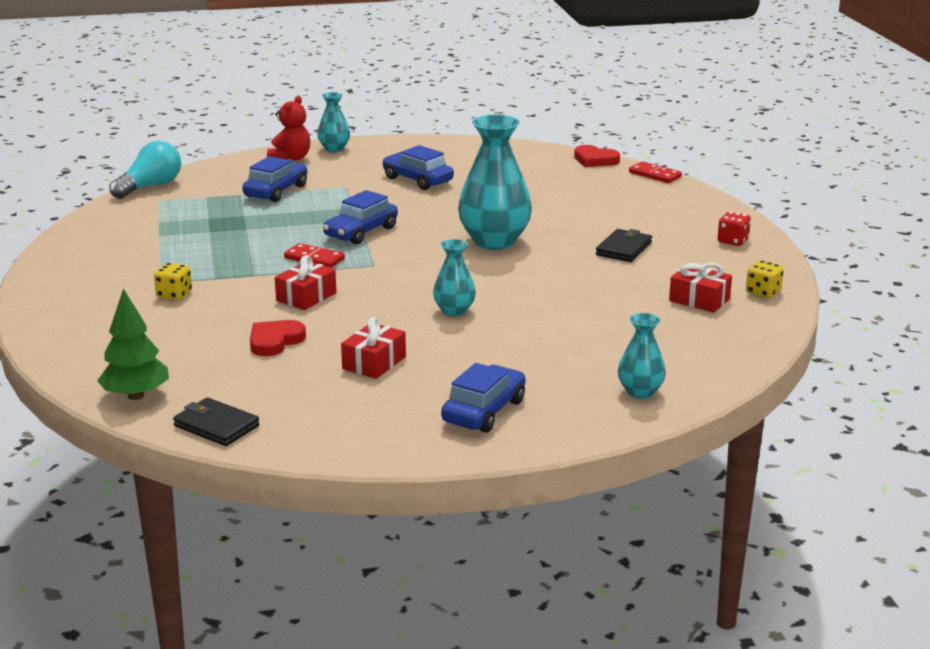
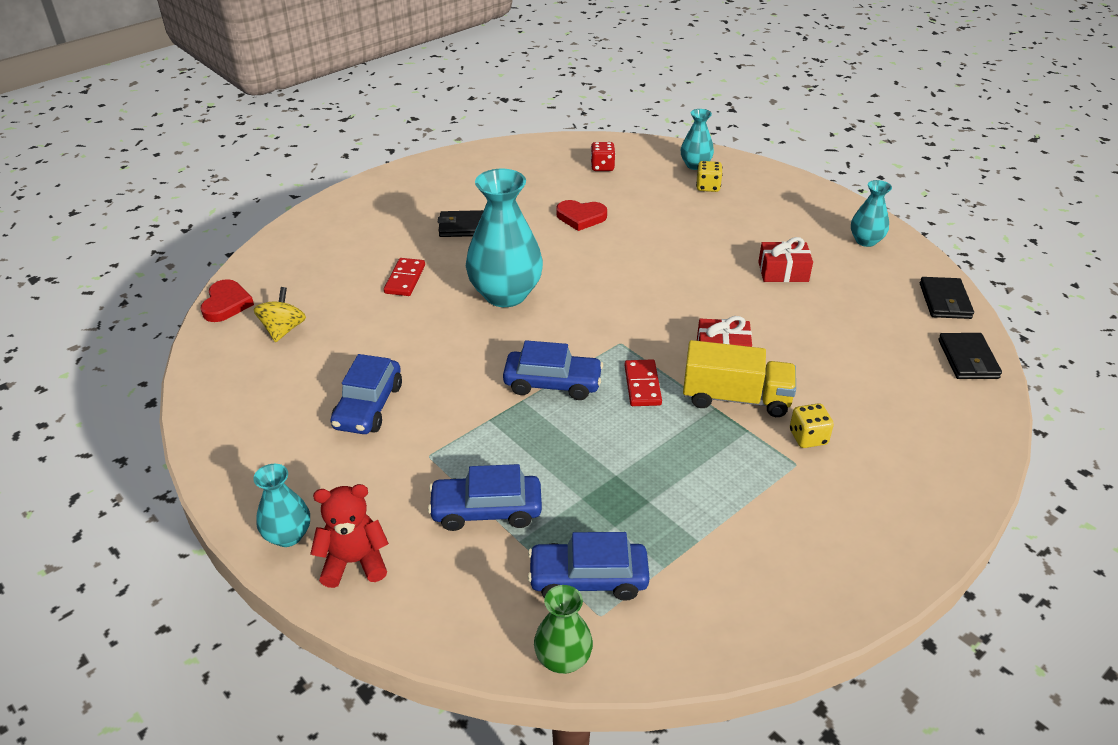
camera: 120 degrees left, 15 degrees up
(136, 396) = (968, 359): green tree -> black wallet
(150, 187) = (563, 659): turquoise light bulb -> green vase
(250, 284) = (736, 398): none -> yellow truck
(275, 341) = (811, 332): red heart -> red heart (581, 217)
(454, 311) = (663, 267): turquoise vase -> turquoise vase (865, 241)
(484, 411) = (786, 208): blue car -> blue car (588, 579)
(539, 170) = (283, 330): none -> yellow spinning top
(655, 175) = (257, 257): red domino -> red domino (405, 279)
(699, 300) = (535, 175): red gift -> none
(733, 241) = (407, 185): red dice -> red dice (602, 167)
(763, 292) = (499, 156): yellow dice -> yellow dice (708, 187)

